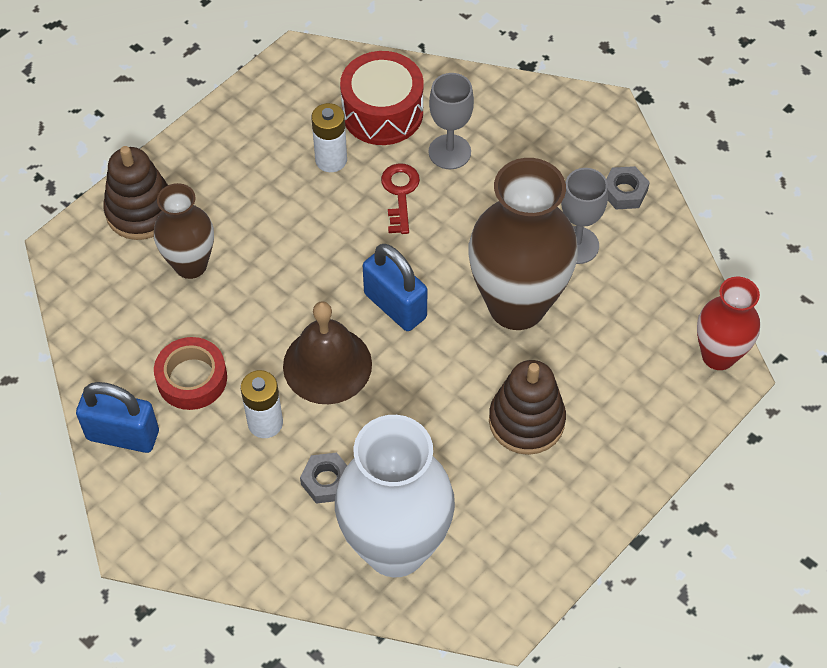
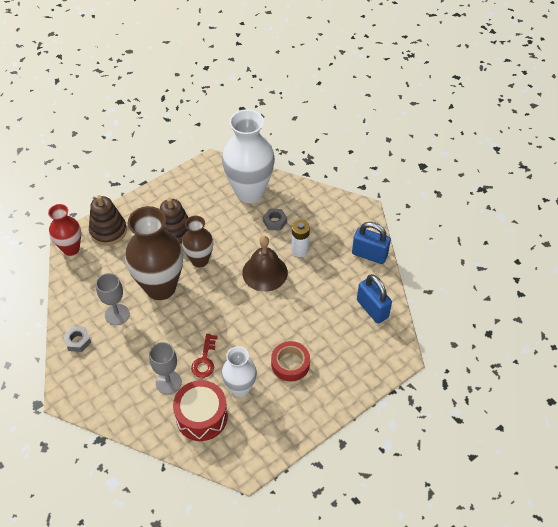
camera: 170 degrees left, 5 degrees down
(141, 211) = (356, 372): brown stacking toy -> brown stacking toy (108, 231)
(190, 265) = (330, 335): brown vase -> brown vase (200, 260)
(192, 378) = (334, 276): red tape -> red tape (290, 364)
(331, 160) = (240, 388): white battery -> white vase
(395, 306) = (223, 296): blue padlock -> blue padlock (372, 309)

